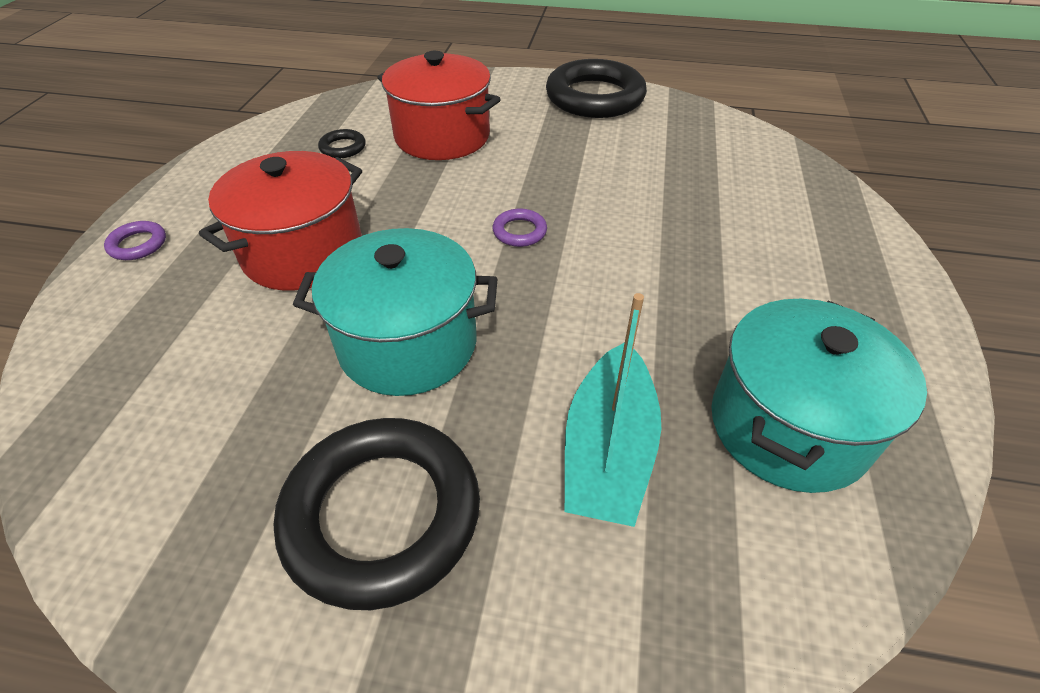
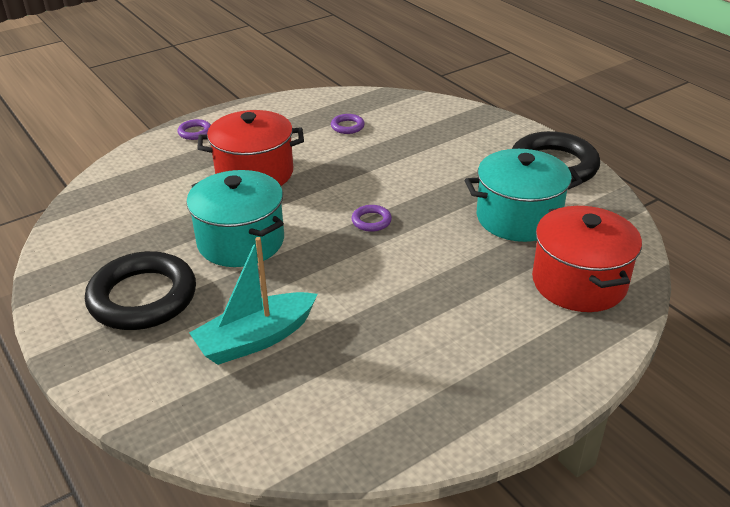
camera: 45 degrees right, 10 degrees down
(343, 147) = (347, 126): black ring -> purple ring
(442, 137) = (411, 146): red pot -> red pot (579, 282)
(788, 426) = (353, 391): turquoise pot -> turquoise pot (518, 218)

